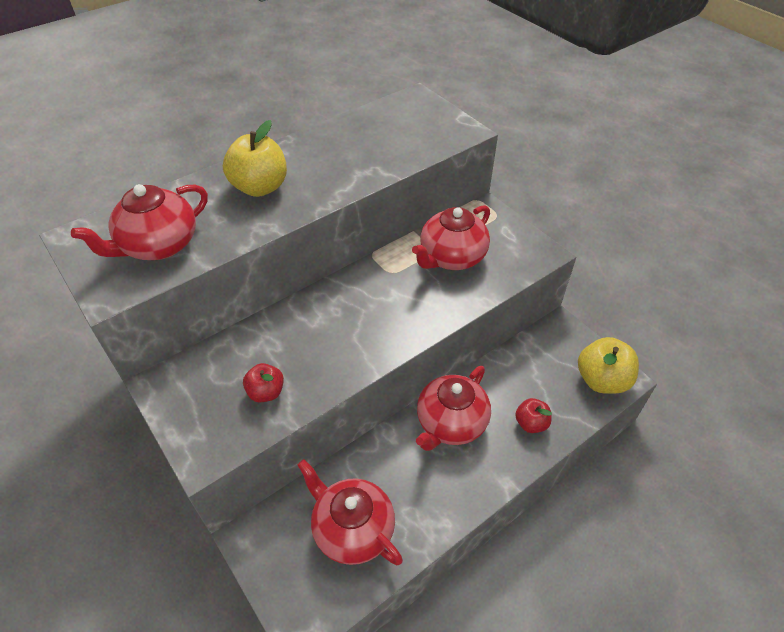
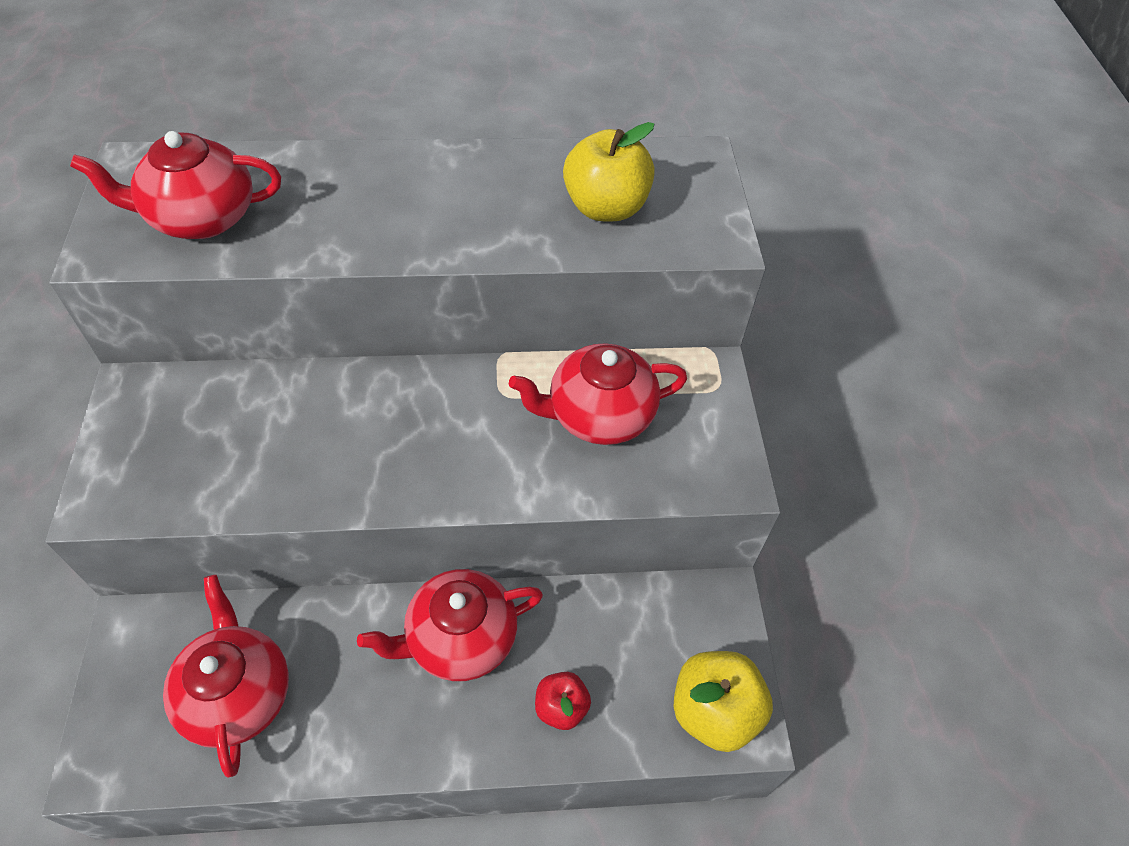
camera: 30 degrees right, 5 degrees up
(260, 187) = (378, 197): yellow apple -> yellow apple (605, 208)
(266, 392) = (224, 467): red apple -> none

